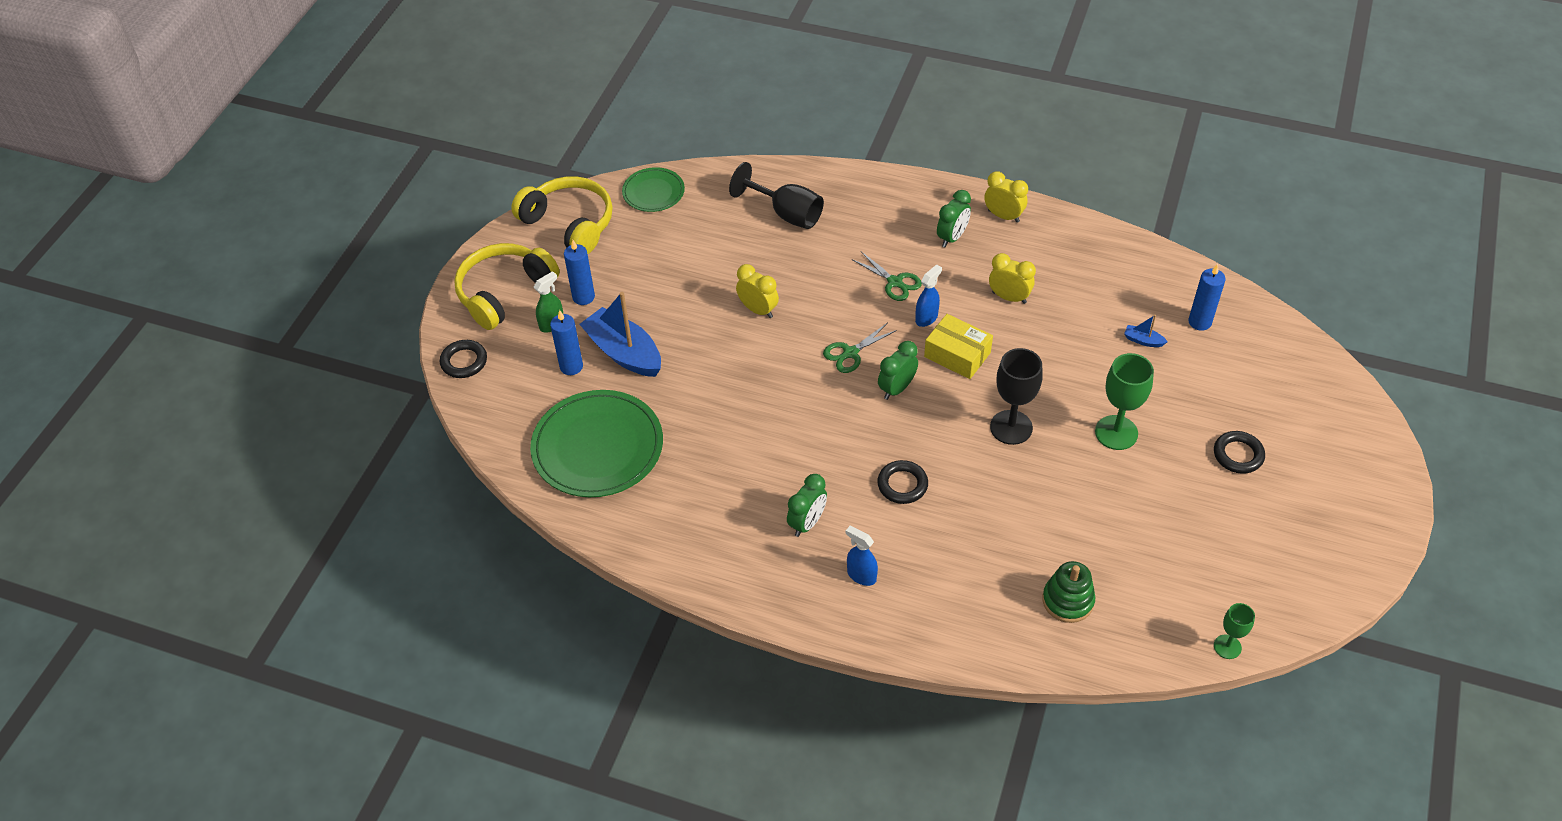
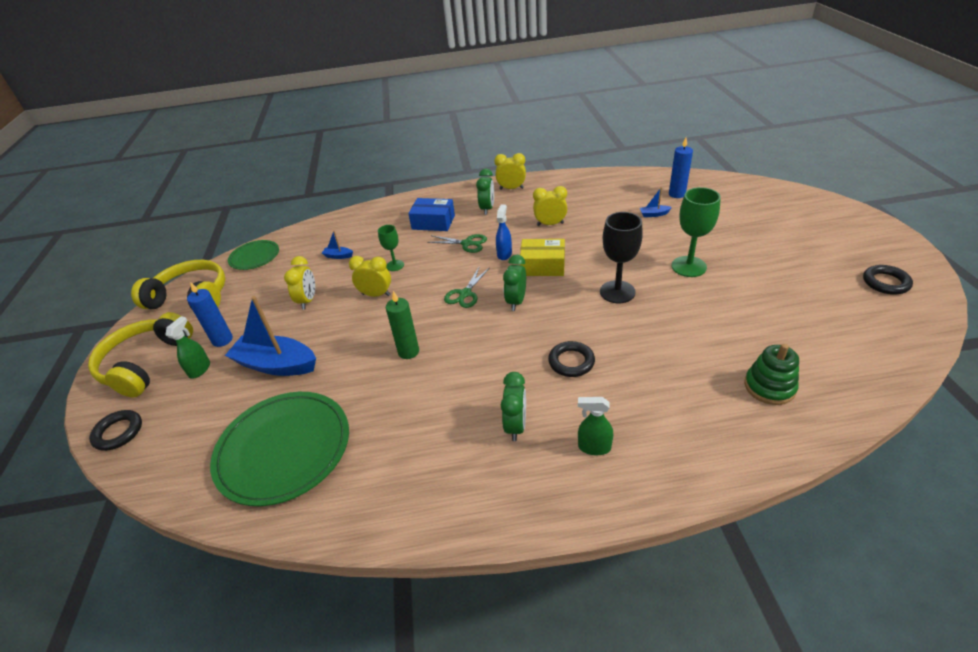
camera: 25 degrees left, 10 degrees down
(571, 366) = (230, 394): blue candle -> none
(685, 284) = (308, 301): none -> yellow clock
(744, 234) = (338, 256): none -> blue boat
(754, 398) = (408, 352): none -> green candle
(786, 214) = (363, 235): black goblet -> none
(861, 575) = (594, 447): blue spray bottle -> green spray bottle
(876, 230) = (433, 222): none -> blue box
(1227, 647) = (909, 364): green goblet -> green goblet (395, 265)
(1238, 455) = (775, 247): black ring -> black ring (885, 282)

